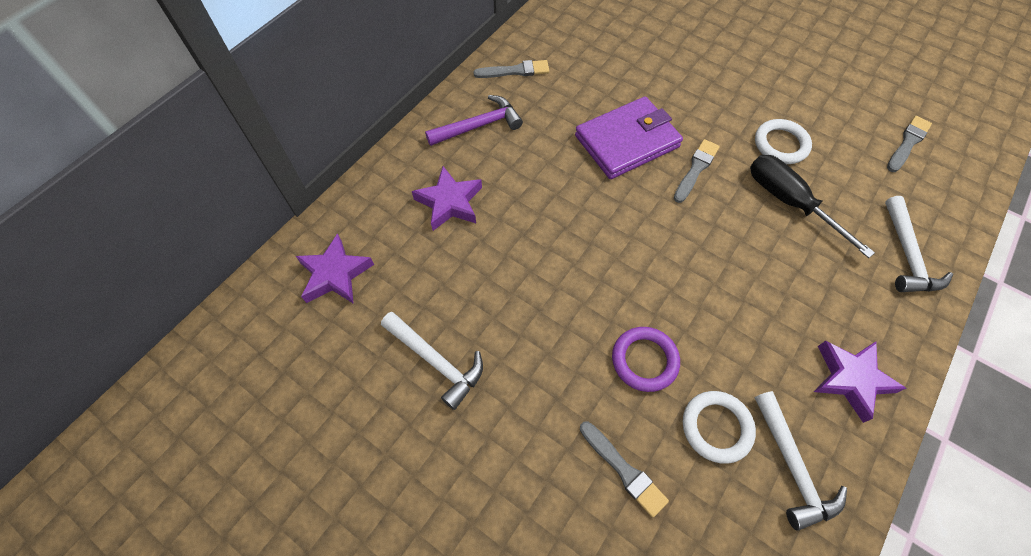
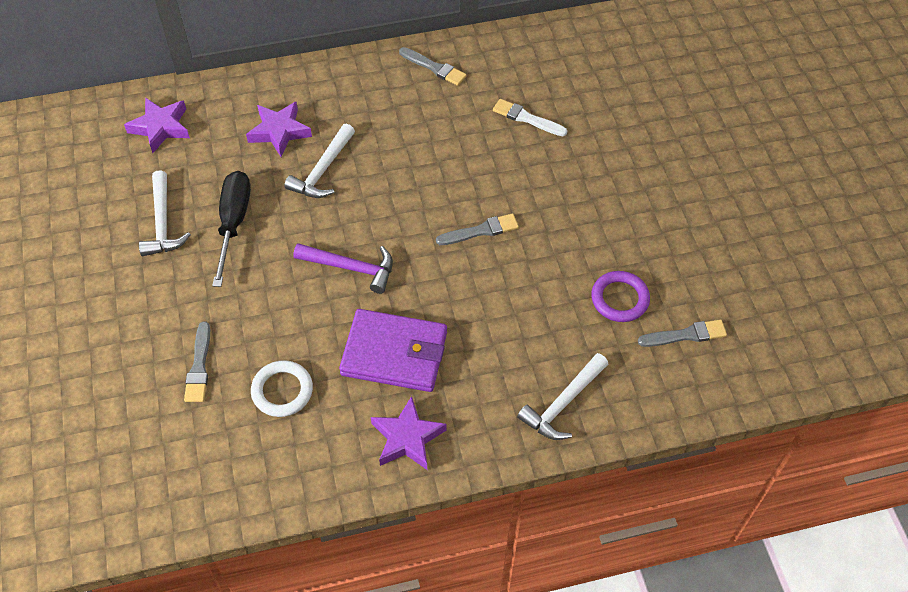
camera: 40 degrees right, 5 degrees down
(478, 126) = (359, 91): purple hammer -> purple hammer (351, 268)
(625, 65) = (527, 118): none -> white brush
(627, 141) = (454, 175): purple wallet -> purple wallet (394, 353)
(644, 360) = (286, 320): purple ring -> purple ring (619, 299)
(780, 144) = (573, 261): white ring -> none
(789, 202) = (521, 303): black screwdriver -> black screwdriver (233, 223)
(792, 467) = (301, 449): white hammer -> white hammer (323, 170)

